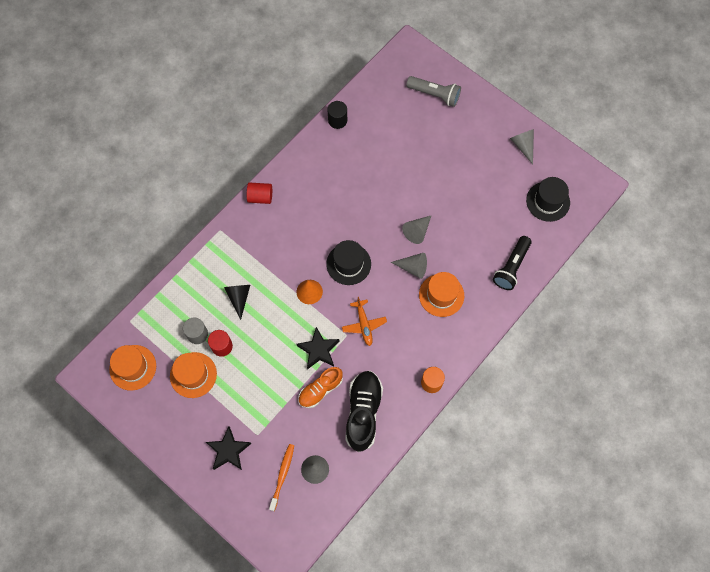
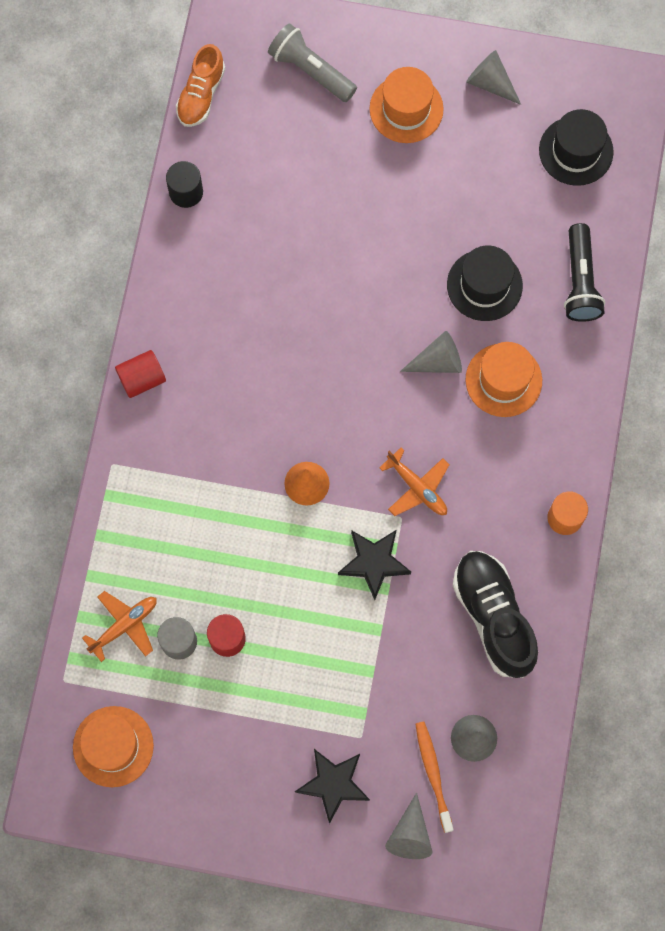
camera: 30 degrees left, 5 degrees up
(176, 311) = (124, 625): none -> orange plane
(193, 375) = (211, 705): orange hat -> orange hat (406, 109)
(239, 298) = (207, 551): black cone -> none
(320, 390) = (412, 619): orange shoe -> orange shoe (201, 95)
(348, 264) = (339, 408): black hat -> black hat (484, 285)
(417, 231) = (411, 302): grey cone -> grey cone (410, 834)
(434, 94) = (310, 71): grey flashlight -> grey flashlight turned 135 degrees counterclockwise

